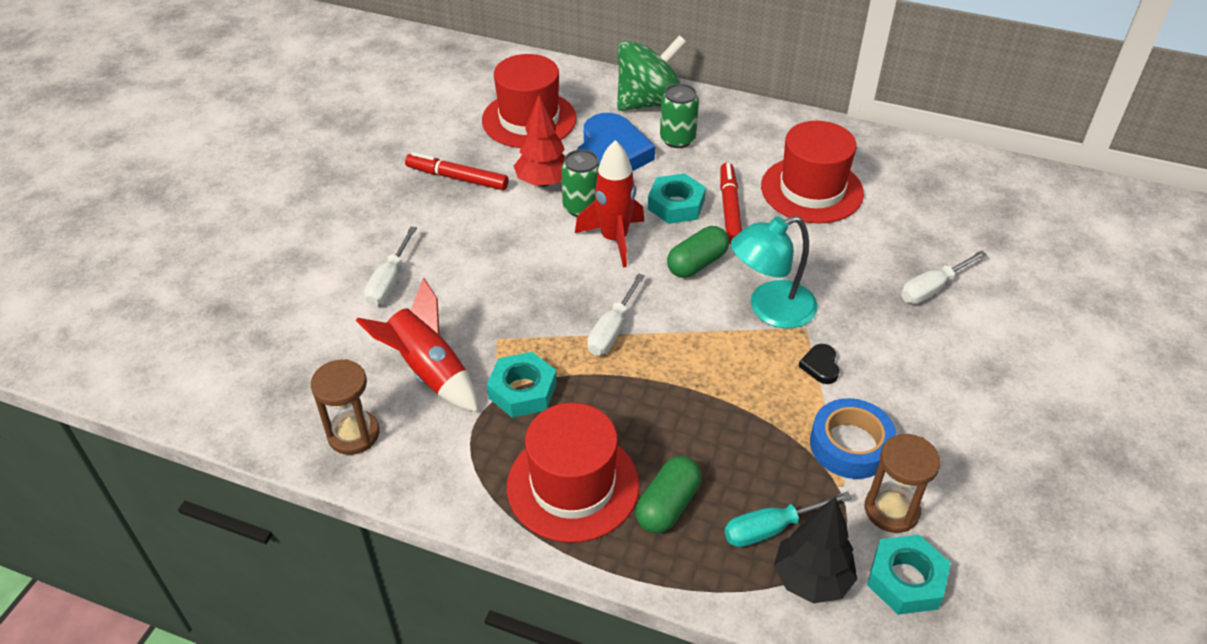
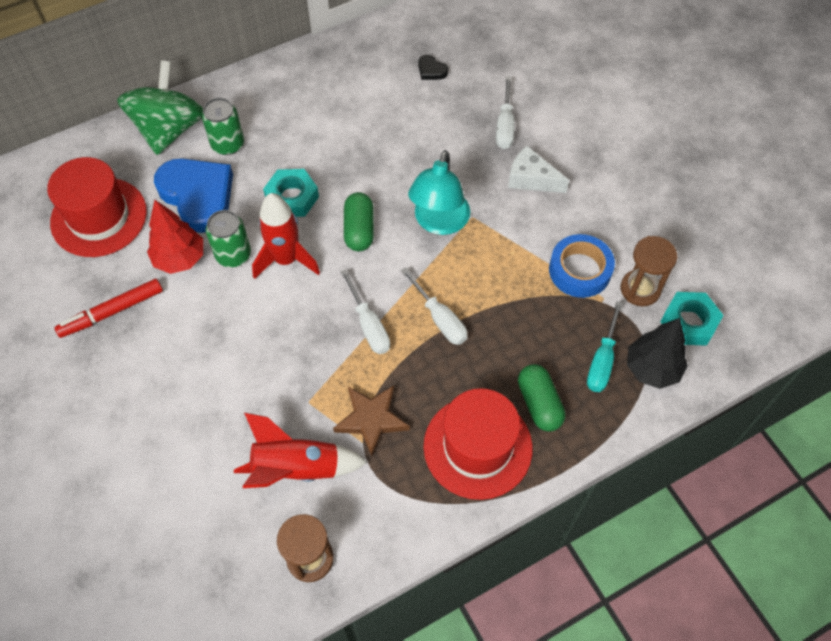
camera: 50 degrees left, 15 degrees up
(389, 281) = (177, 434): white screwdriver -> white screwdriver (439, 318)
(523, 390) = (371, 419): turquoise nut -> brown star
(730, 209) = (329, 170): red marker -> none
(812, 190) = (360, 112): red hat -> none
(820, 366) = (509, 235): black heart -> black heart (431, 70)
(902, 343) = (531, 179): none -> white cheese

